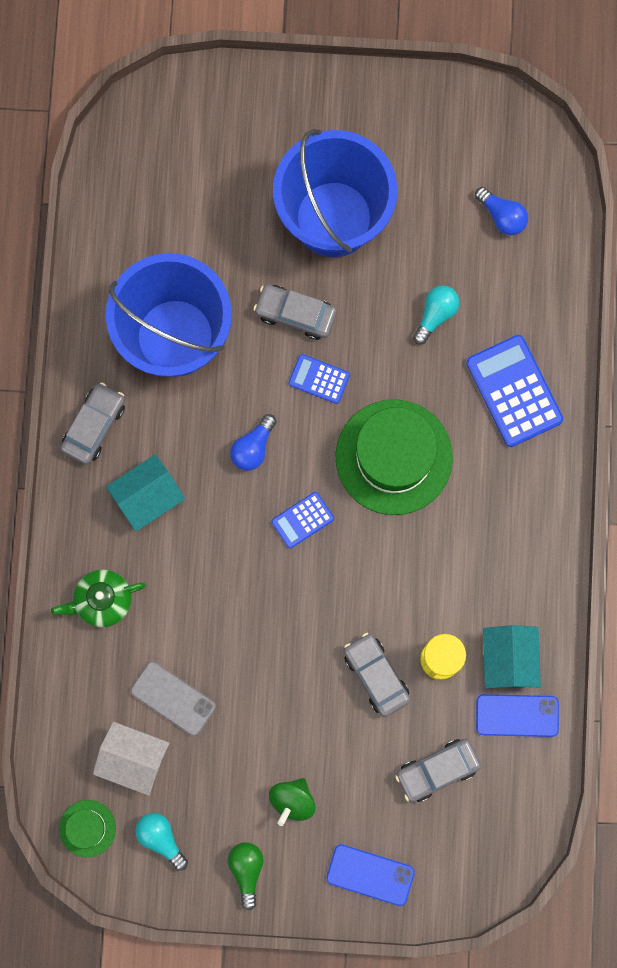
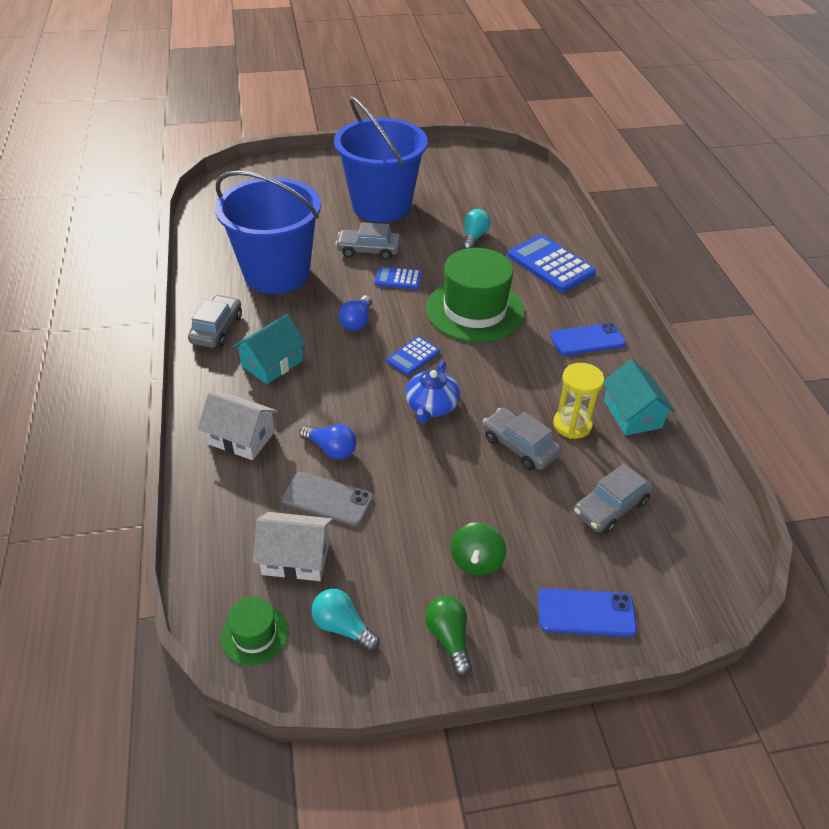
camera: 15 degrees left, 35 degrees down
(102, 600) = (241, 438): green teapot -> white house
(302, 600) = (431, 406): none -> blue teapot
(502, 216) = (499, 191): blue light bulb -> blue light bulb (331, 449)
(517, 715) = (662, 451): blue phone -> blue phone (587, 340)

